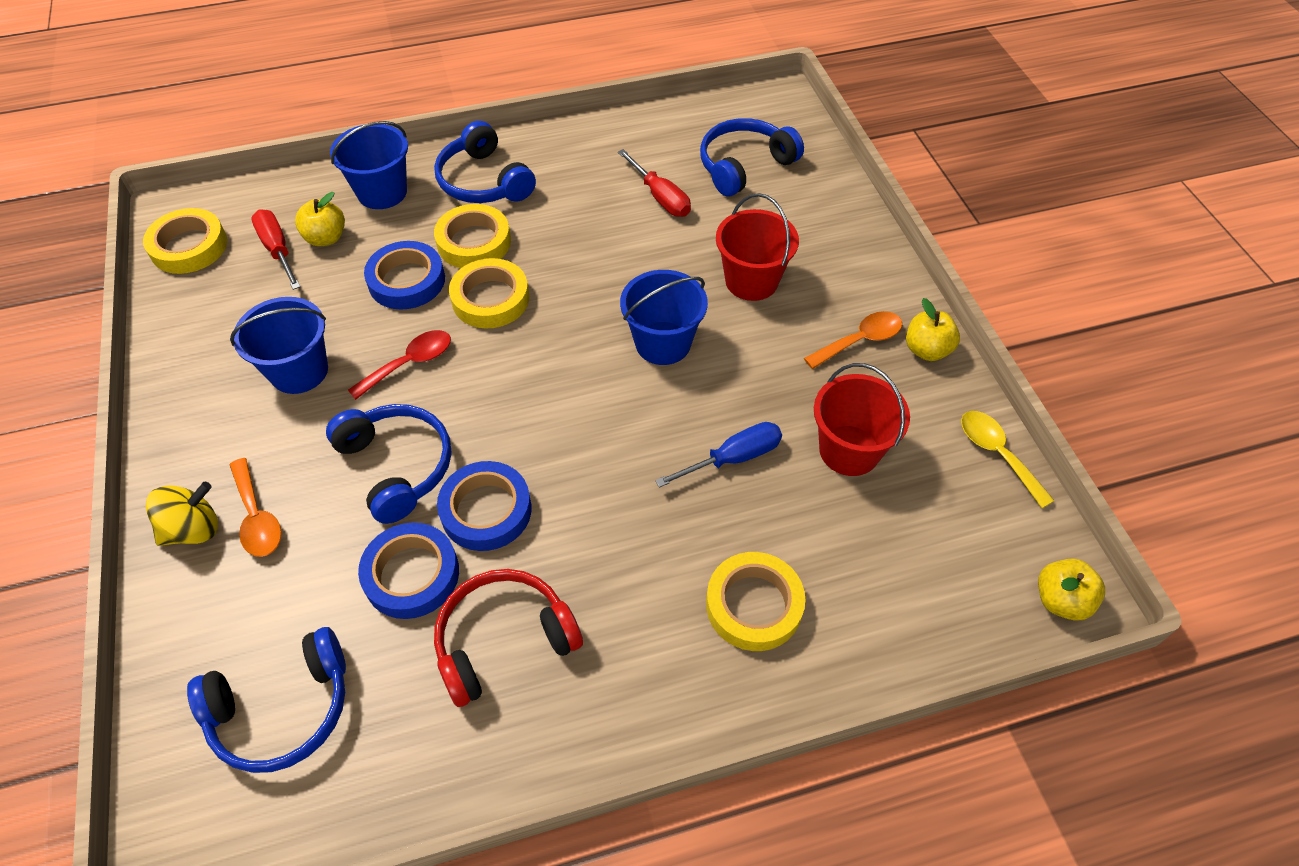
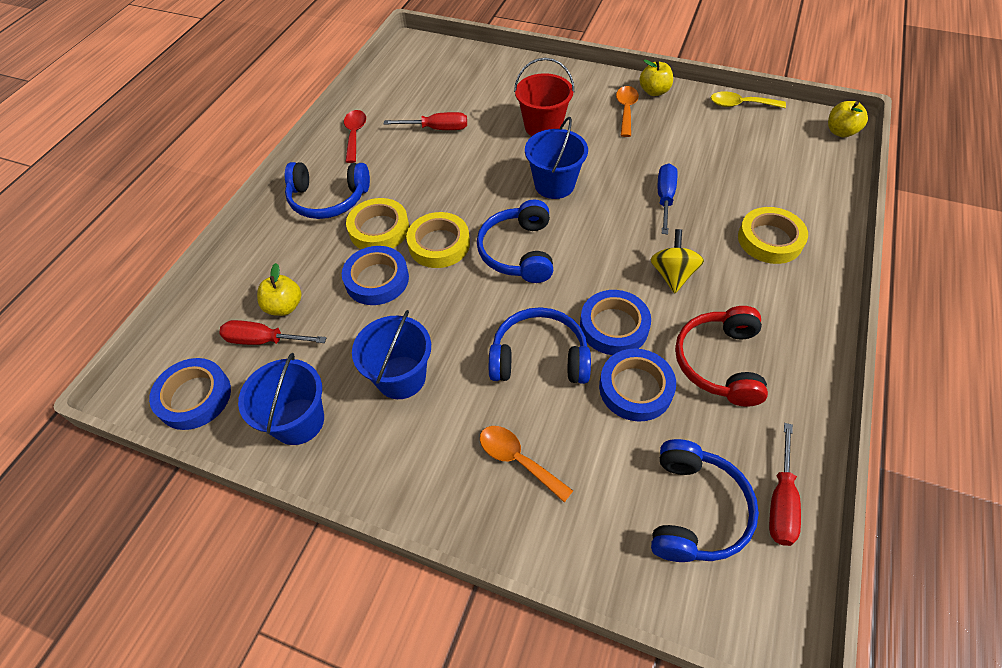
camera: 50 degrees left, 0 degrees up
(189, 246) = (194, 397): yellow tape -> blue tape
(194, 529) = (495, 507): yellow spinning top -> yellow spinning top (672, 274)
(257, 518) = (517, 460): orange spoon -> orange spoon turned 150 degrees counterclockwise
(340, 793) = (781, 501): none -> red screwdriver
(382, 192) = (275, 255): blue bucket -> blue bucket (298, 421)
(410, 363) = (455, 311): red spoon -> red spoon (355, 135)
(744, 165) = (451, 84): blue headphones -> blue headphones (518, 252)
(849, 450) = (696, 152): red bucket -> none

